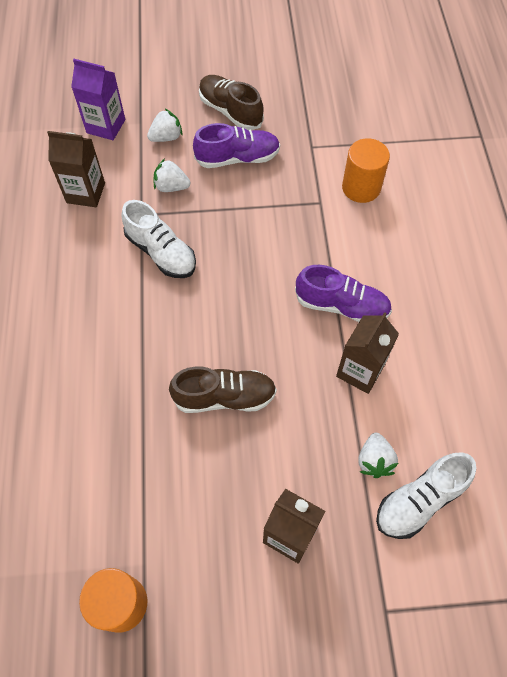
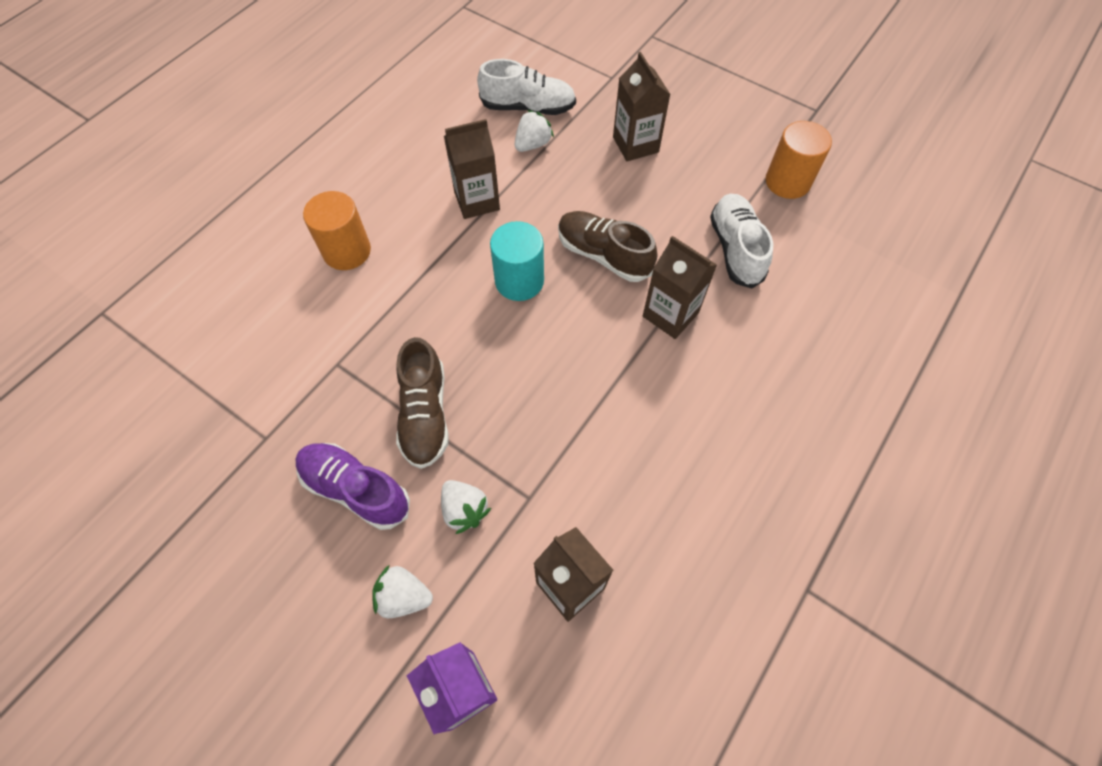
camera: 140 degrees left, 0 degrees up
(138, 385) = (670, 314): none -> brown carton
(161, 252) = (546, 431): white shoe -> white shoe (735, 249)
(230, 111) = (290, 572): brown shoe -> brown shoe (425, 414)
(266, 331) = (519, 281): none -> turquoise cylinder
(341, 306) = (433, 256): purple shoe -> none
(361, 188) = (280, 349): orange cylinder -> orange cylinder (347, 251)

